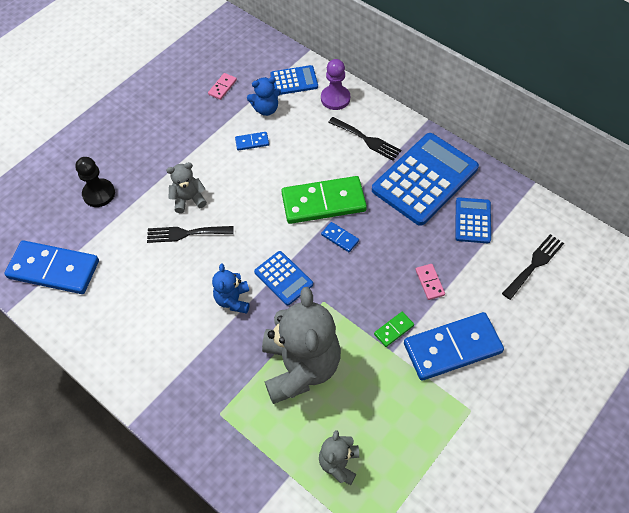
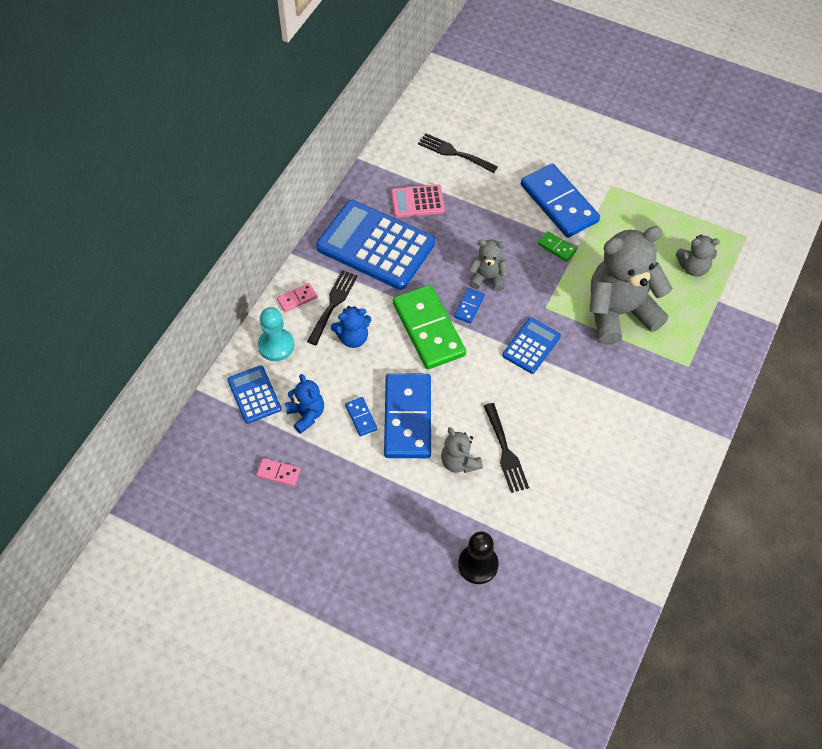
camera: 105 degrees left, 0 degrees up
(54, 269) = (592, 576): blue domino -> blue domino (407, 418)
(233, 300) = (570, 384): blue teddy bear -> blue teddy bear (353, 338)
(335, 98) = (276, 345): purple pawn -> turquoise pawn
(369, 260) = (487, 278): none -> grey teddy bear
(429, 282) = (498, 227): pink domino -> pink domino (297, 298)
(472, 220) = (417, 202): blue calculator -> pink calculator

